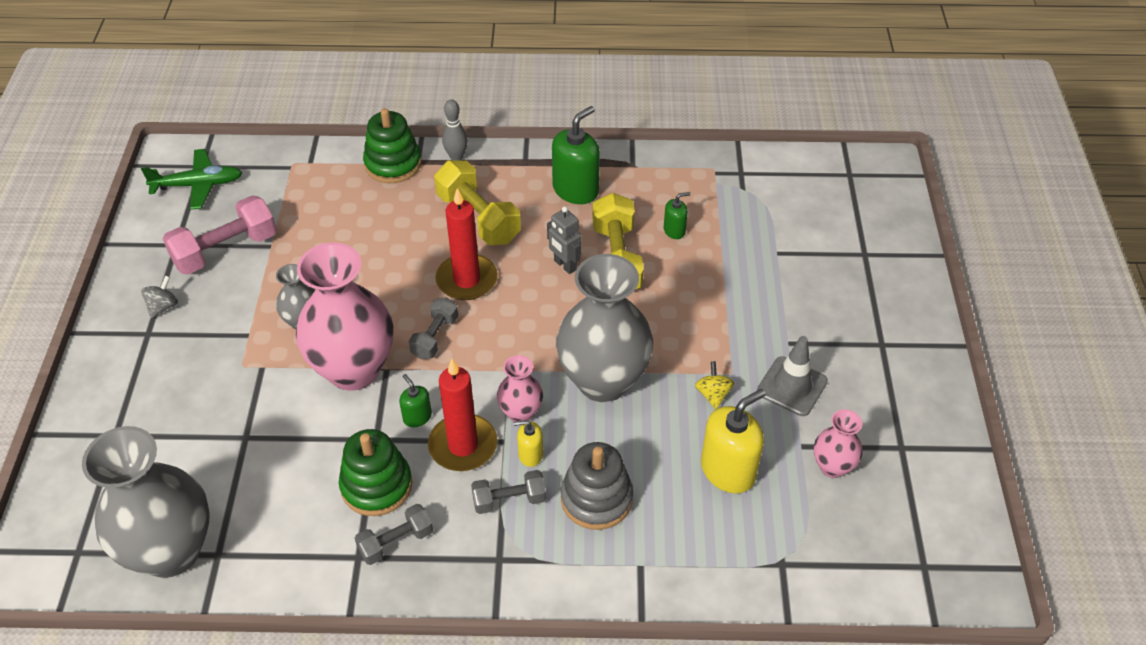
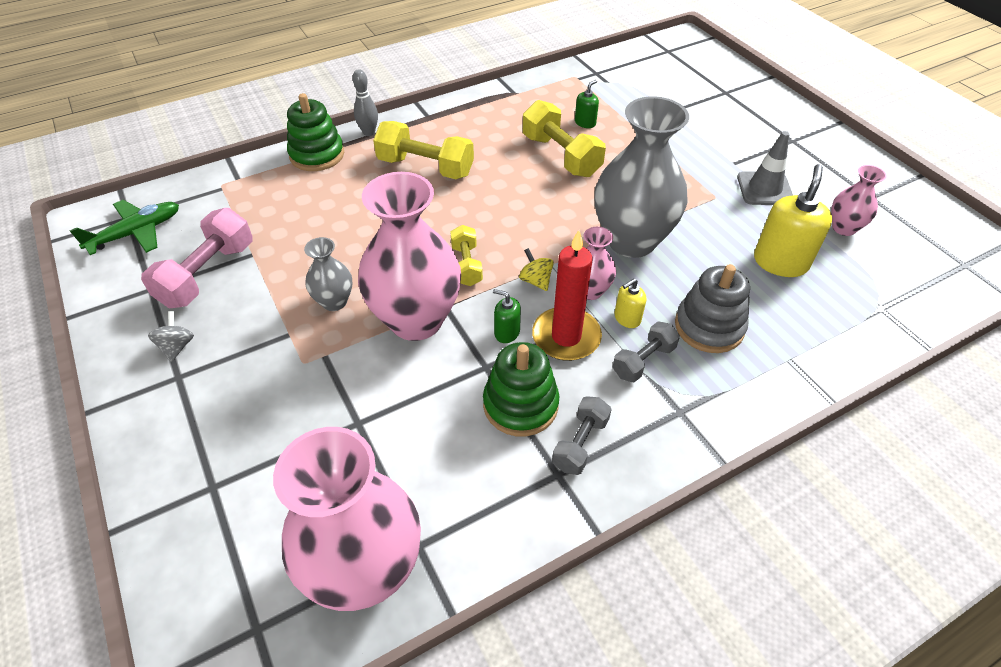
camera: 30 degrees left, 0 degrees up
(171, 551) = (365, 570): grey vase -> pink vase
(435, 337) = (466, 265): grey dumbbell -> yellow dumbbell
(466, 280) = (455, 213): red candle -> none
(564, 265) = (525, 174): grey robot -> none
(575, 190) = (486, 122): green soap dispenser -> none
(713, 394) = (718, 216): yellow spinning top -> yellow spinning top (535, 280)

